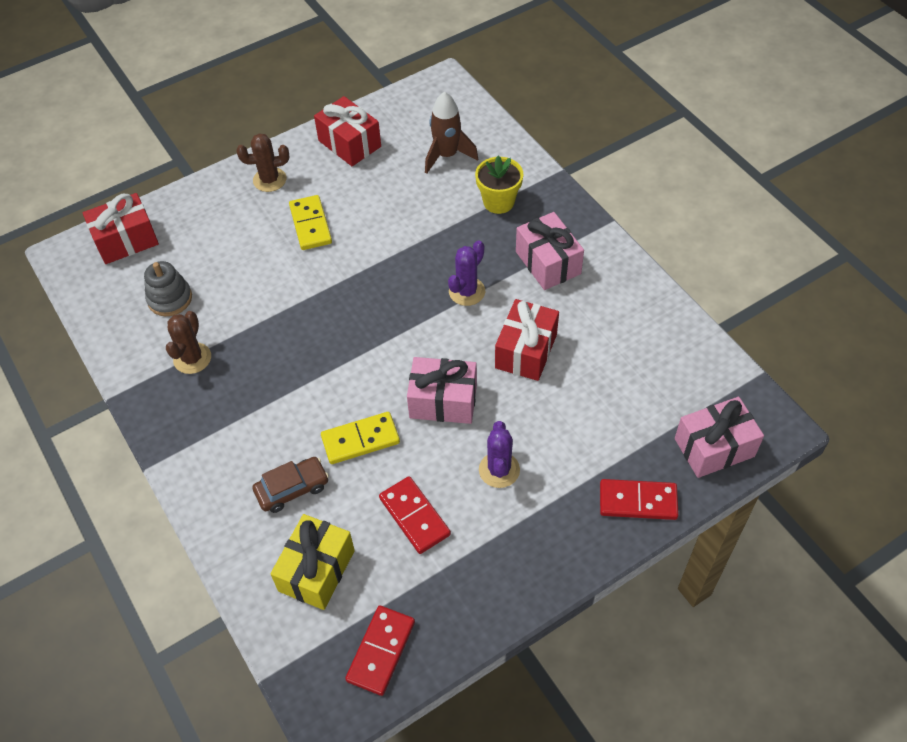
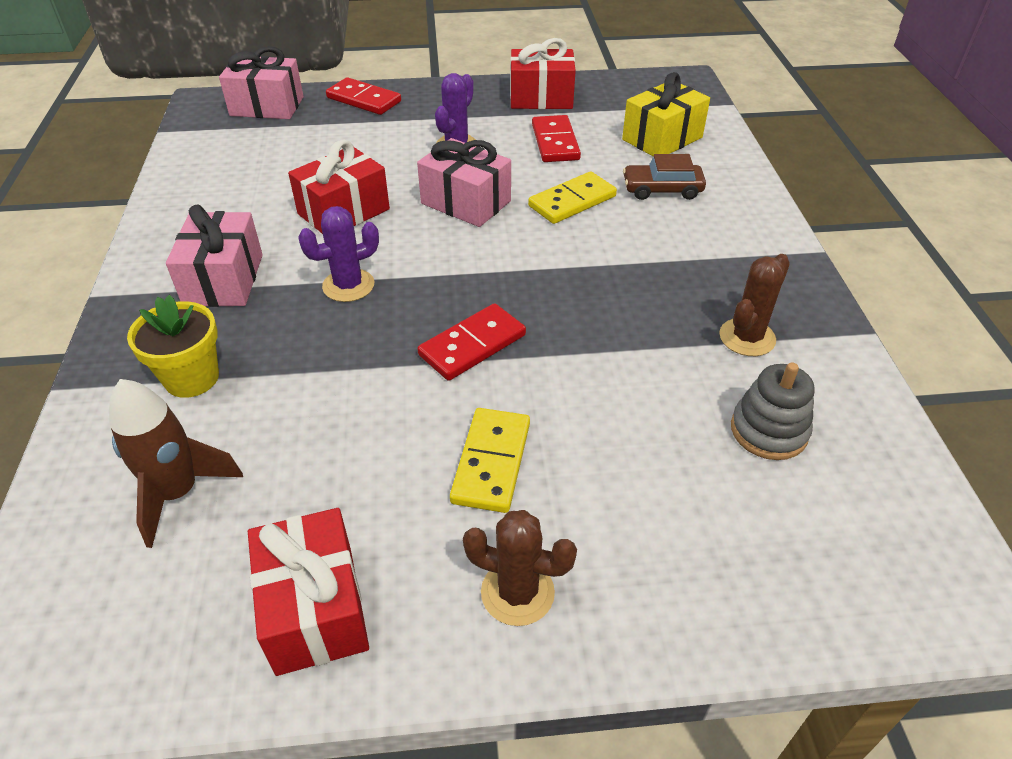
camera: 155 degrees left, 10 degrees down
(126, 240) = (843, 576): red gift -> red gift (541, 98)
(360, 440) = (572, 201): yellow domino -> yellow domino turned 45 degrees counterclockwise
(381, 651) = (630, 92): red domino -> red domino (472, 345)

